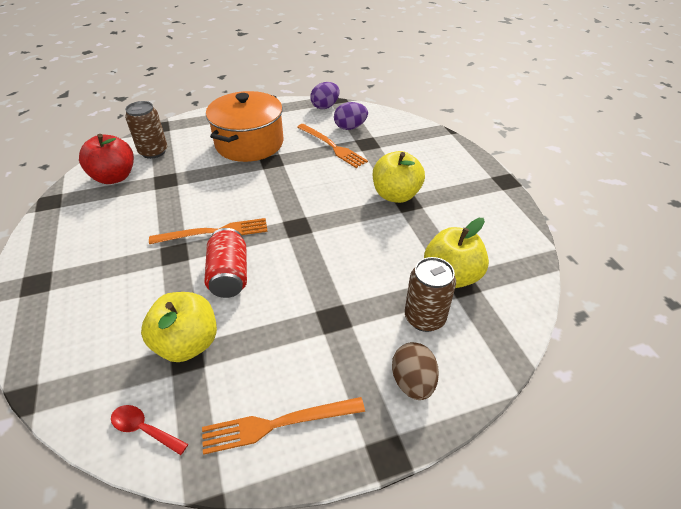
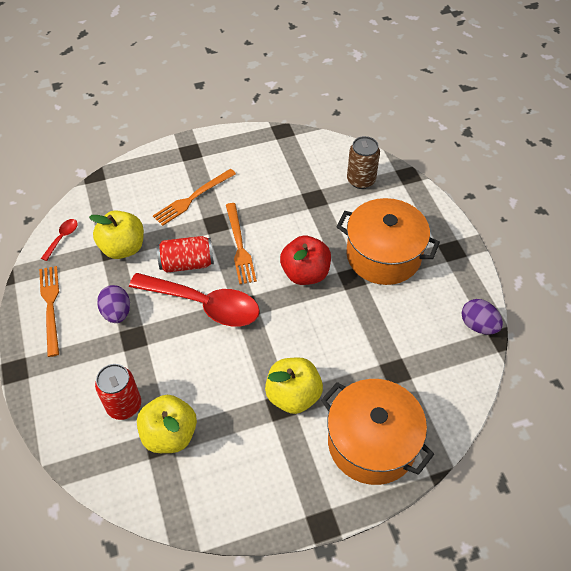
camera: 90 degrees right, 10 degrees up
(114, 177) = (318, 162): red apple -> red apple (305, 273)
(291, 257) = (204, 305): none -> red spoon
(332, 146) = (384, 334): orange fork -> orange fork (192, 198)
(350, 127) = (430, 353): purple egg -> purple egg (117, 313)
(413, 382) = (65, 390): brown egg -> none
(424, 318) = (124, 405): brown can -> red can
(432, 156) = (372, 443): none -> orange pot

